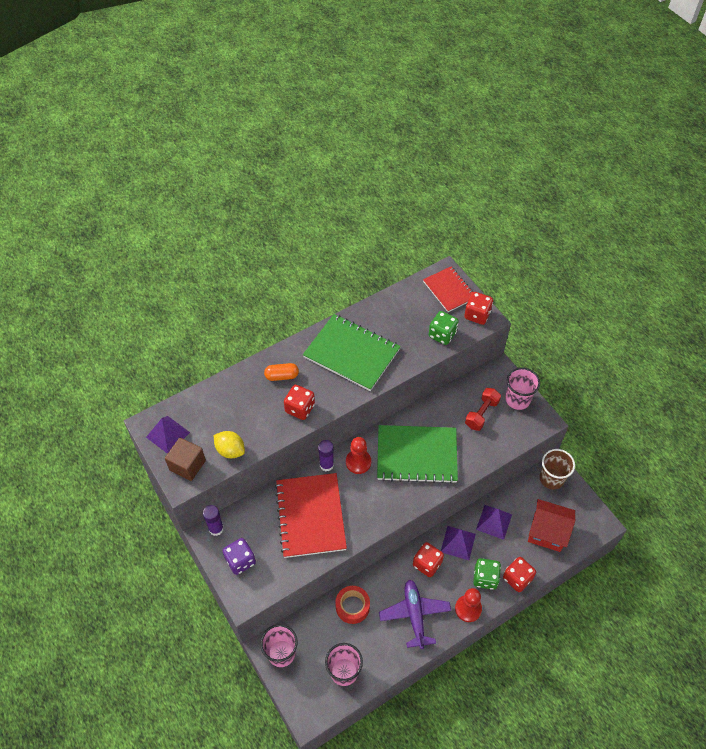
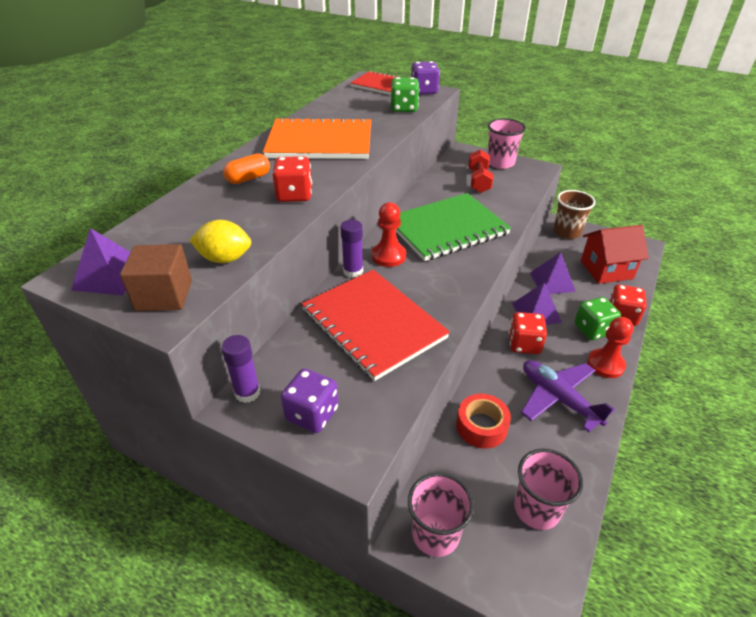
camera: 30 degrees left, 15 degrees down
(351, 353) = (320, 142): green notebook -> orange notebook
(477, 315) = (424, 91): red dice -> purple dice

